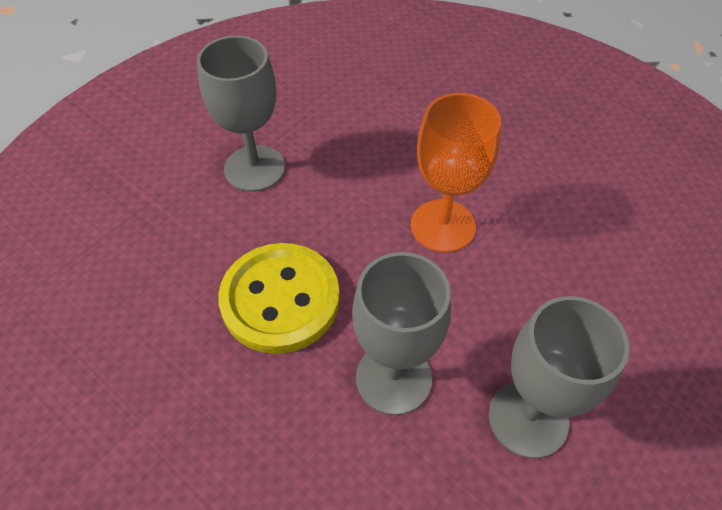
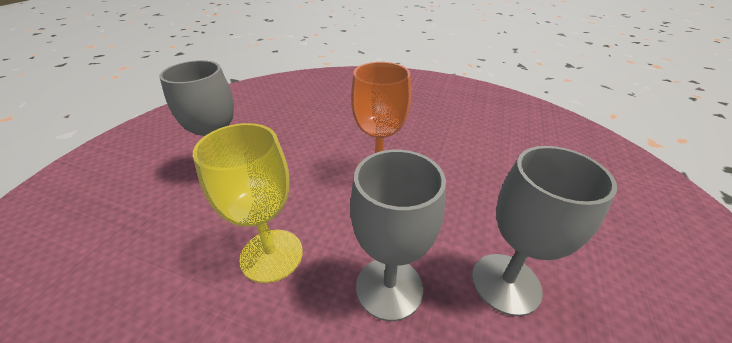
camera: 20 degrees left, 15 degrees down
(280, 299) = (271, 255): yellow button -> yellow goblet

